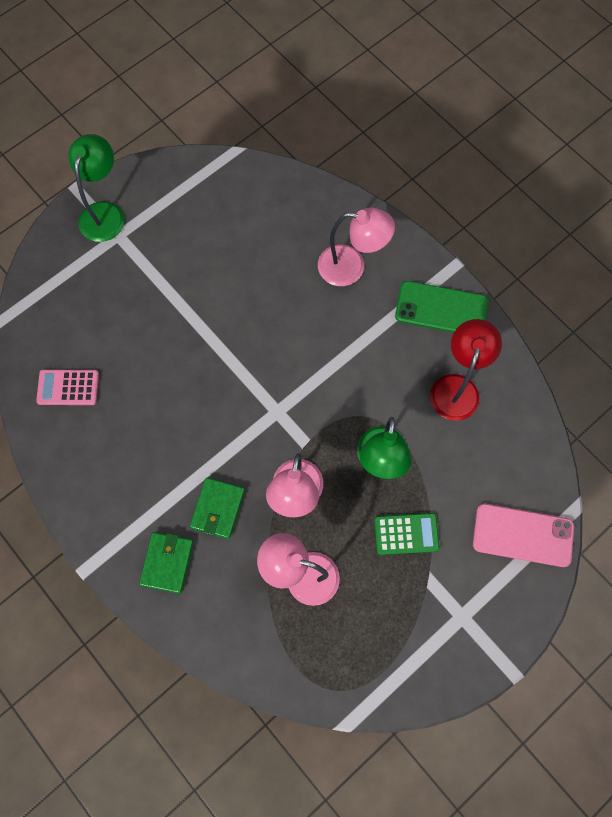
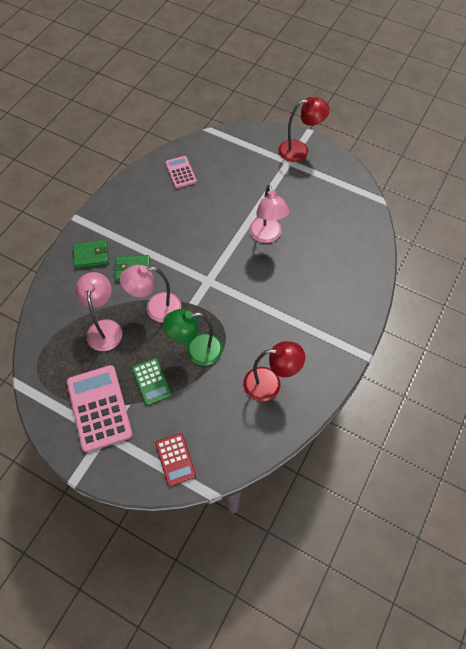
camera: 70 degrees right, 10 degrees down
(104, 213) = (300, 150): green lamp -> red lamp
(351, 267) = (330, 291): pink lamp -> pink lamp (267, 236)
(422, 614) = (99, 408): none -> pink calculator
(441, 309) = (326, 356): green phone -> none
(522, 535) = (175, 459): pink phone -> red calculator

